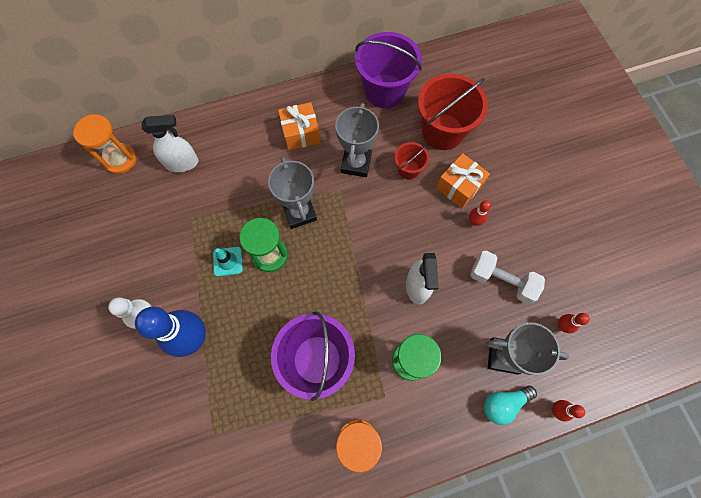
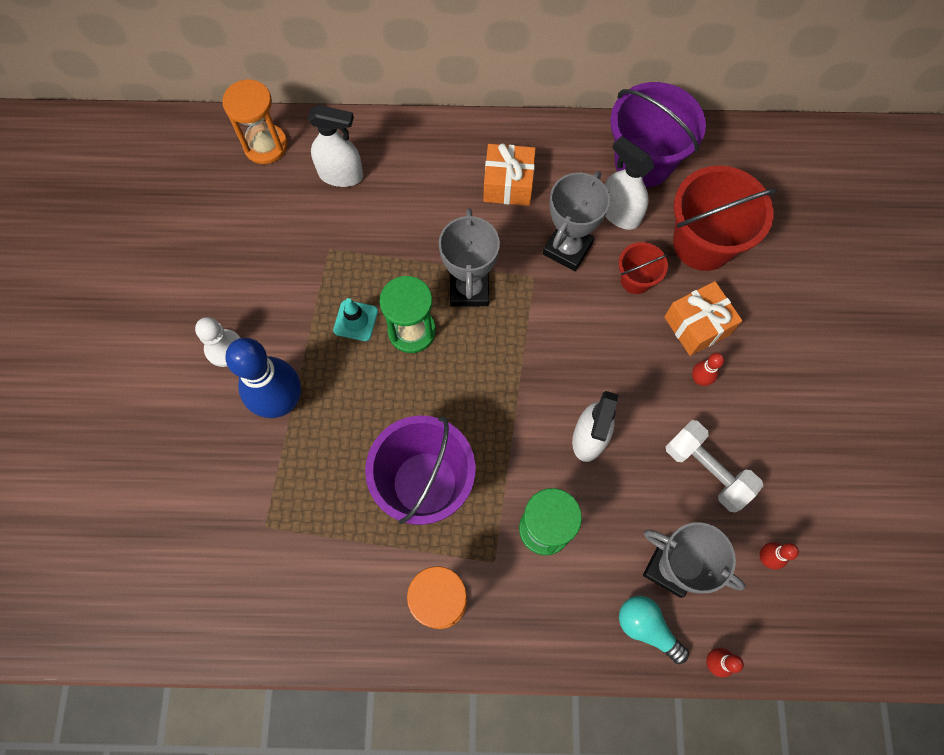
camera: 20 degrees right, 0 degrees up
(381, 129) = (619, 213): none -> white spray bottle
(503, 403) = (647, 627): turquoise light bulb -> turquoise light bulb turned 45 degrees clockwise

